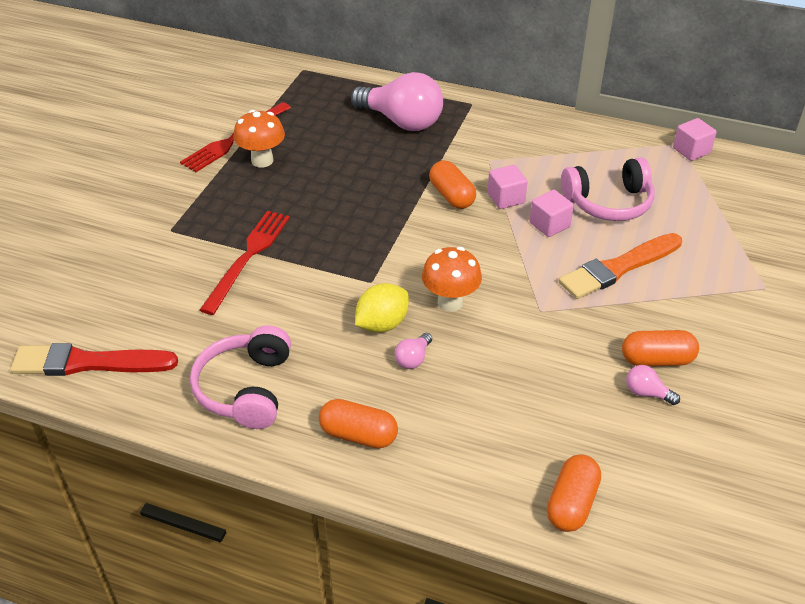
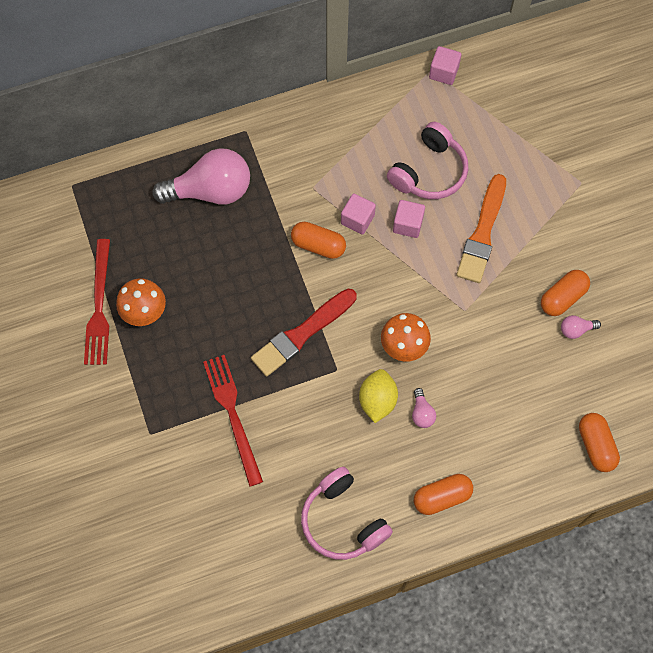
camera: 40 degrees left, 25 degrees up
(88, 363) = (221, 586): red brush -> red brush (302, 334)

